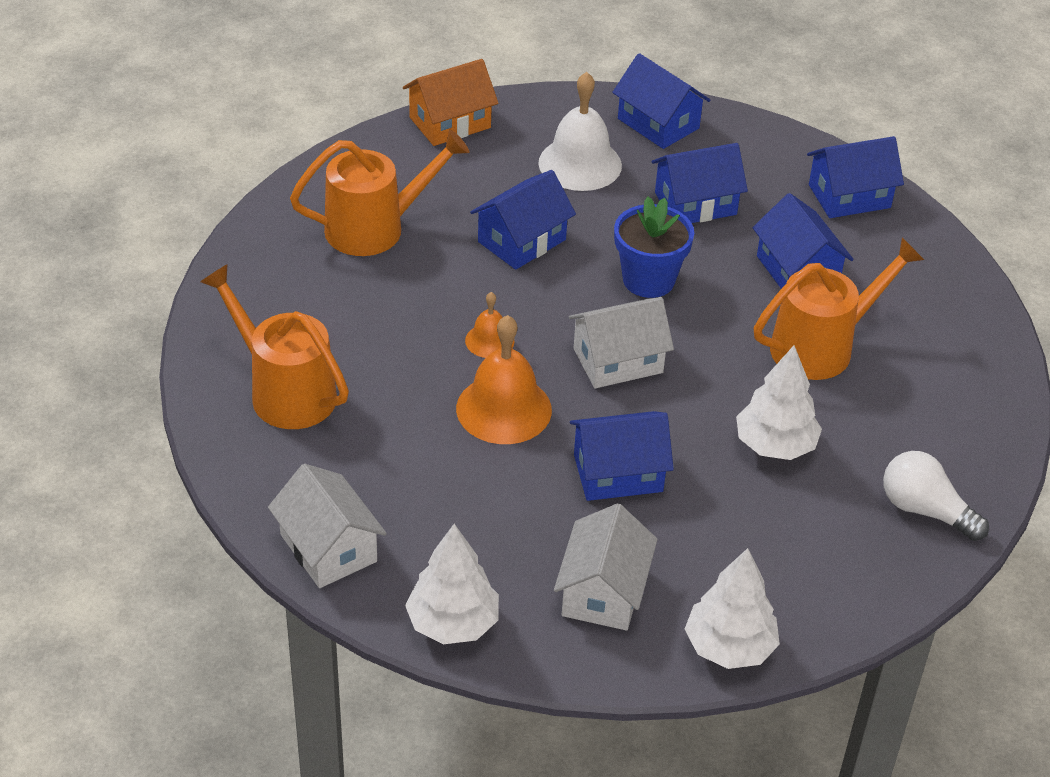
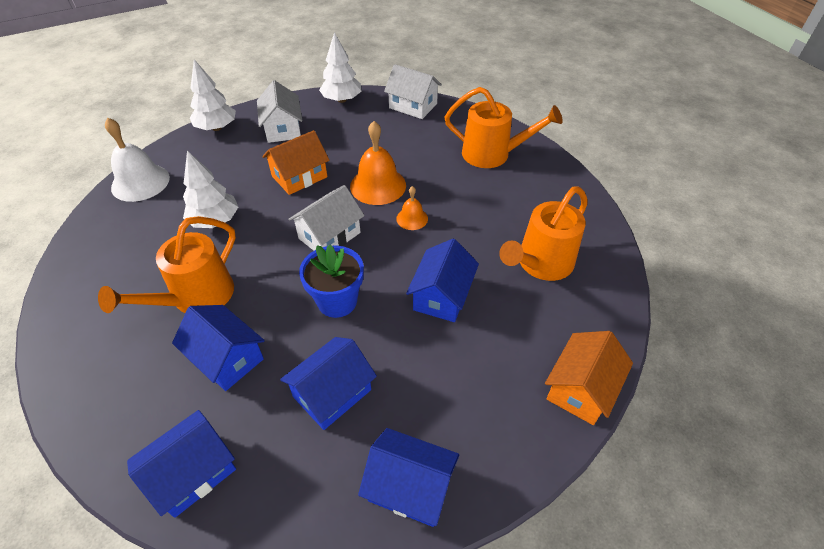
camera: 155 degrees right, 5 degrees up
(580, 164) = (448, 393): white bell -> white bell (140, 182)
(618, 473) = (299, 176): blue house -> orange house
(925, 510) = (118, 216): white light bulb -> none

